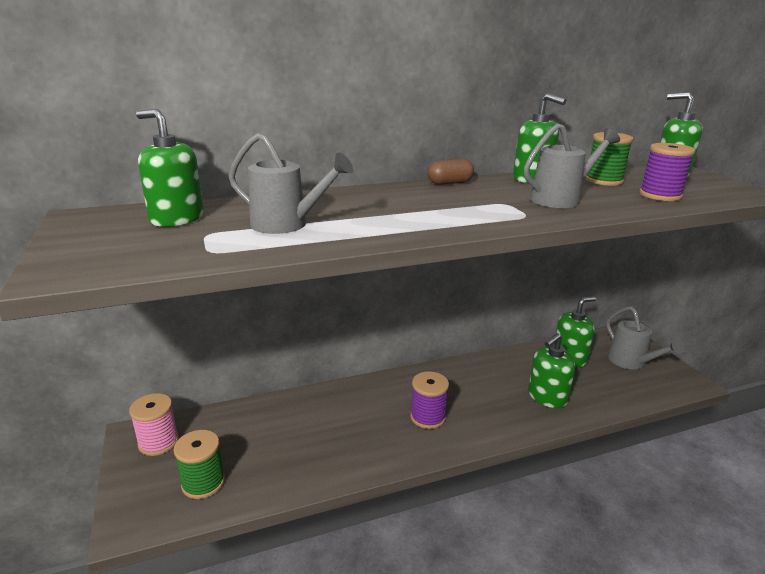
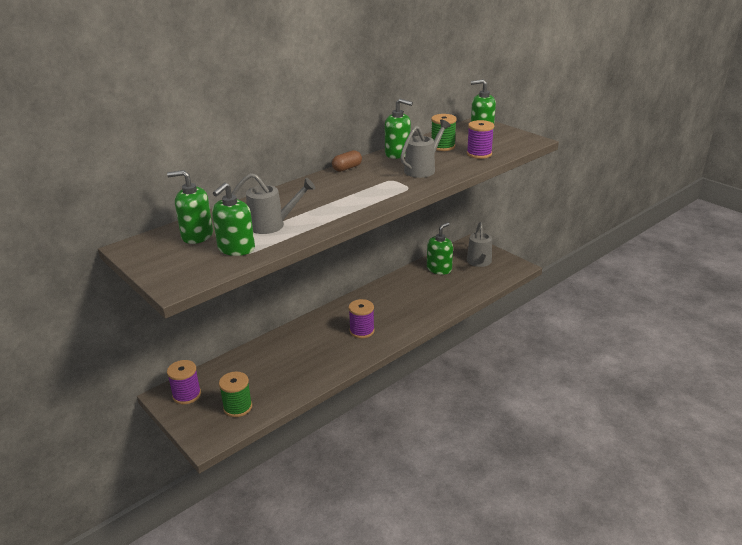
camera: 20 degrees left, 5 degrees up
(158, 442) = (187, 395): pink spool -> purple spool
(547, 397) = (433, 299): green soap dispenser -> green soap dispenser (236, 248)
(631, 362) = (479, 262): grey watering can -> grey watering can turned 45 degrees clockwise

